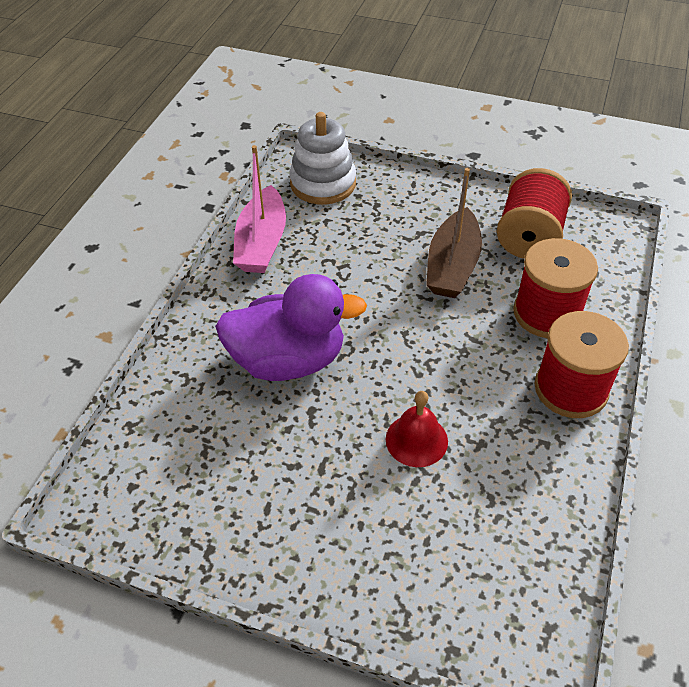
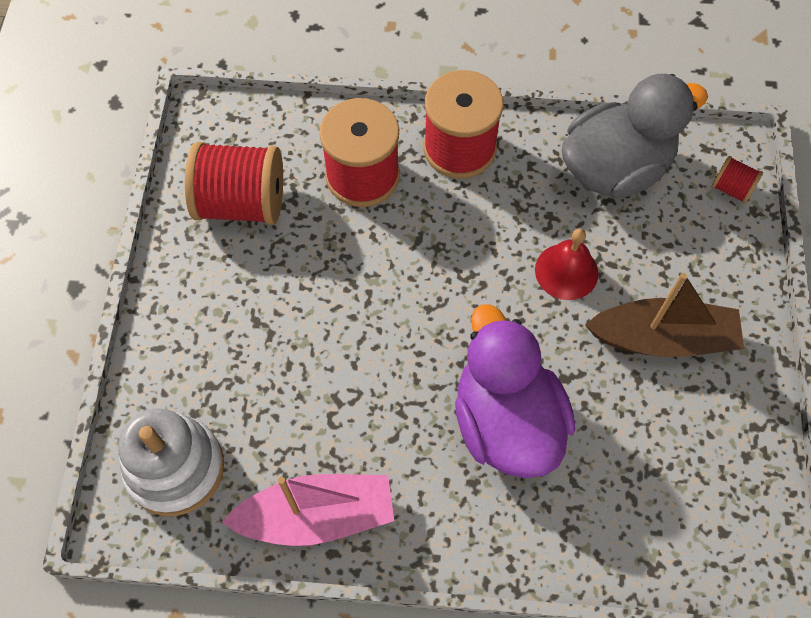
camera: 105 degrees left, 15 degrees up
(452, 266) = (309, 276): brown boat -> brown boat (663, 338)
(487, 635) = (731, 189): none -> red spool
(531, 519) = (615, 169): none -> grey duck

